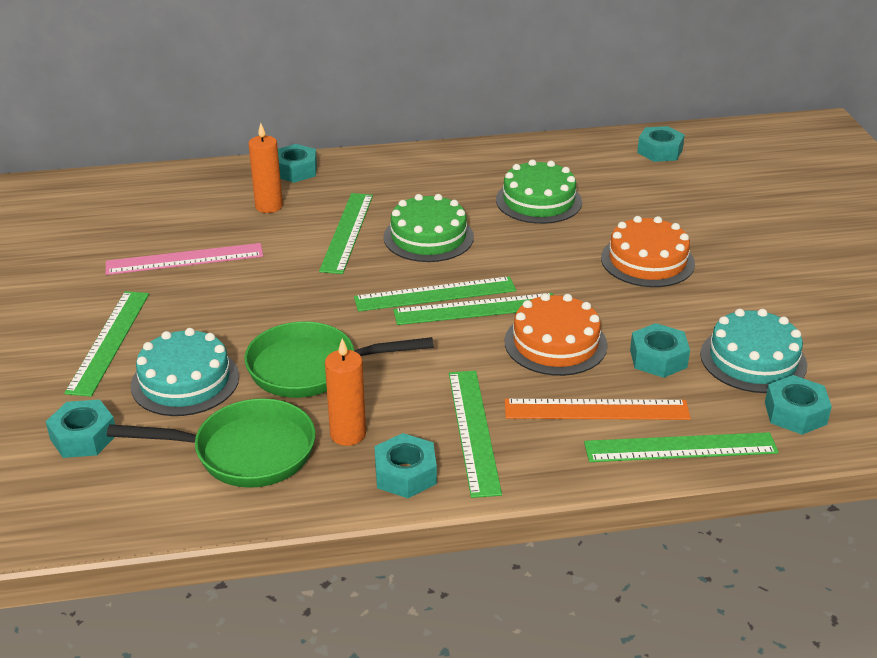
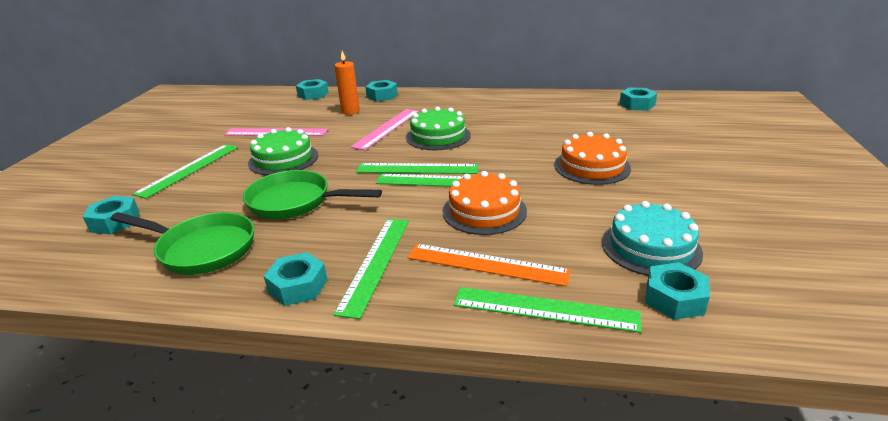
camera: 20 degrees right, 5 degrees down
(185, 381) = (209, 198): turquoise cake -> none
(347, 232) = (387, 128): green ruler -> pink ruler
(348, 434) = (281, 249): orange candle -> none
(538, 201) = (529, 124): green cake -> green cake (283, 159)
(658, 358) = (563, 234): turquoise nut -> turquoise nut (313, 94)

